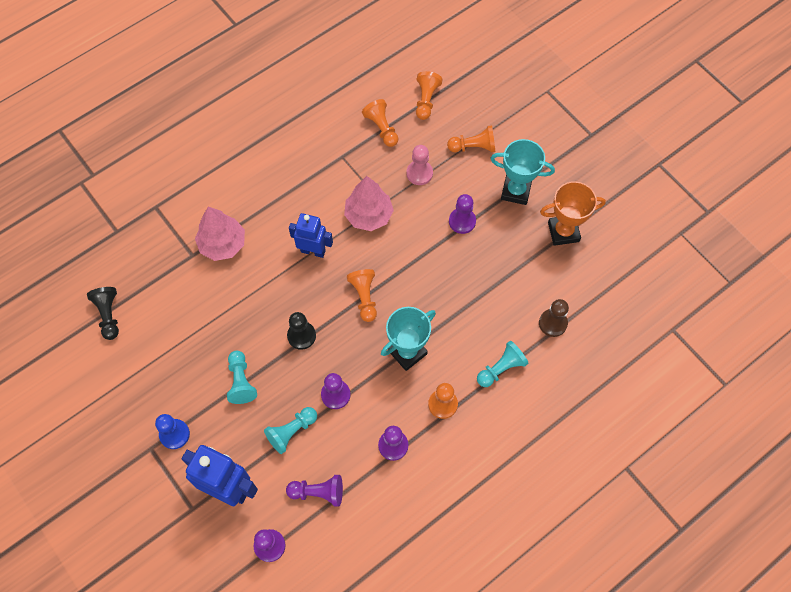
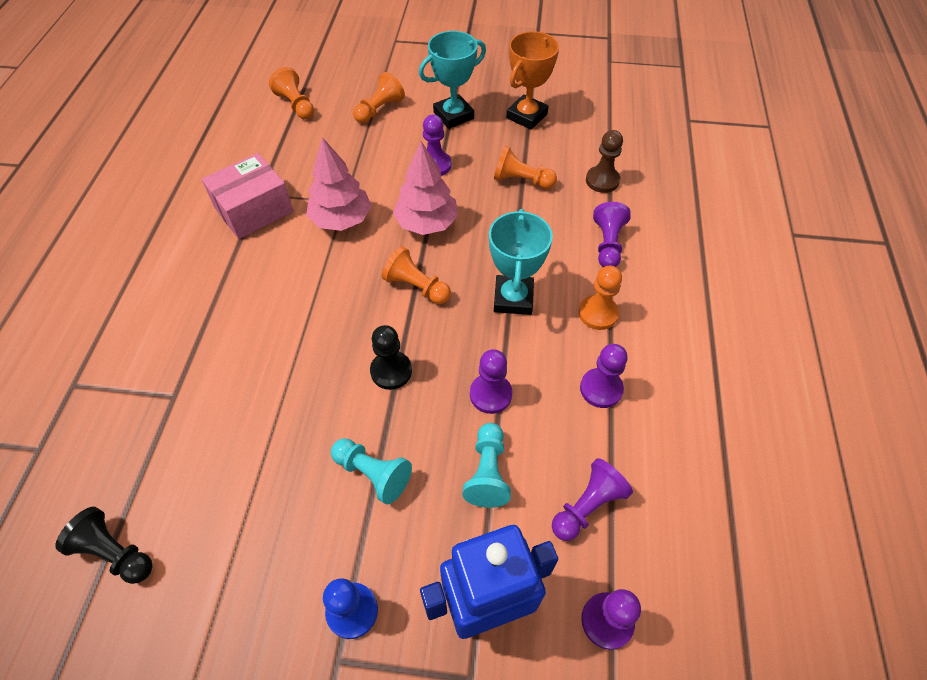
camera: 45 degrees left, 10 degrees down
(222, 244) = (202, 357): pink tree -> pink tree (426, 223)
(313, 251) = (317, 288): blue robot -> none
(328, 166) = (254, 210): none -> pink box
(381, 128) = (276, 149): orange pawn -> orange pawn (521, 180)
(419, 173) = (353, 157): pink pawn -> none
(501, 368) = (607, 244): turquoise pawn -> purple pawn

